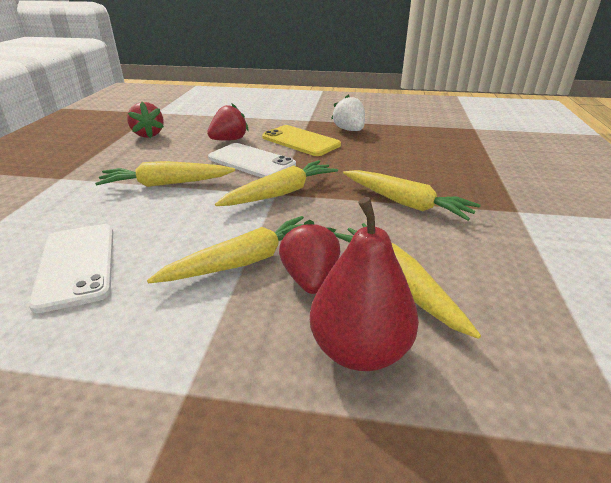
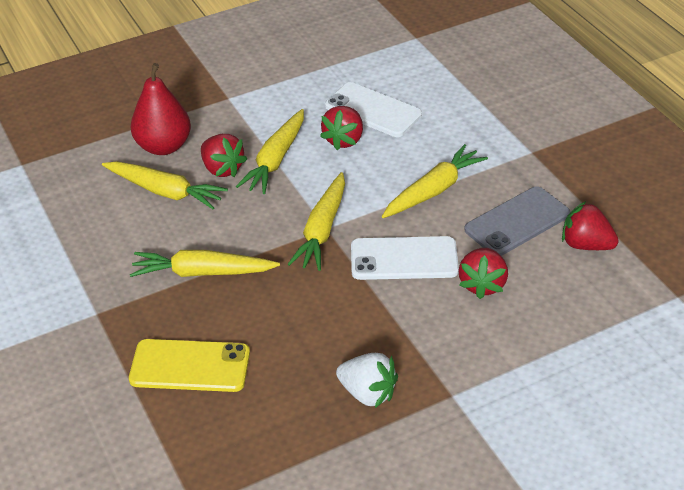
camera: 145 degrees right, 10 degrees up
(155, 249) = (344, 140): none -> red strawberry
(156, 153) = (517, 222): none -> grey phone
(300, 141) = (399, 328): yellow phone -> yellow phone (190, 366)

